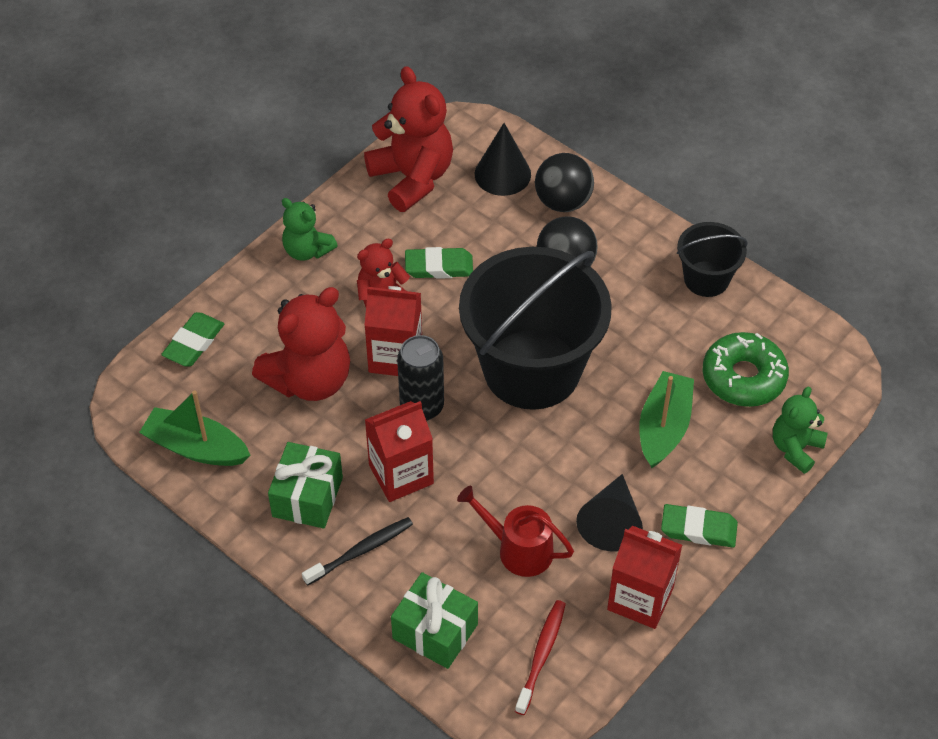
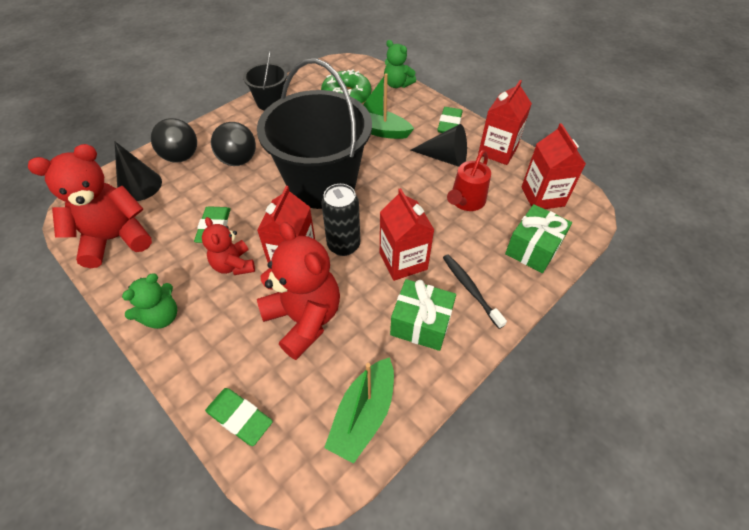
camera: 85 degrees left, 0 degrees up
(541, 655) = (542, 196): red toothbrush -> red carton

